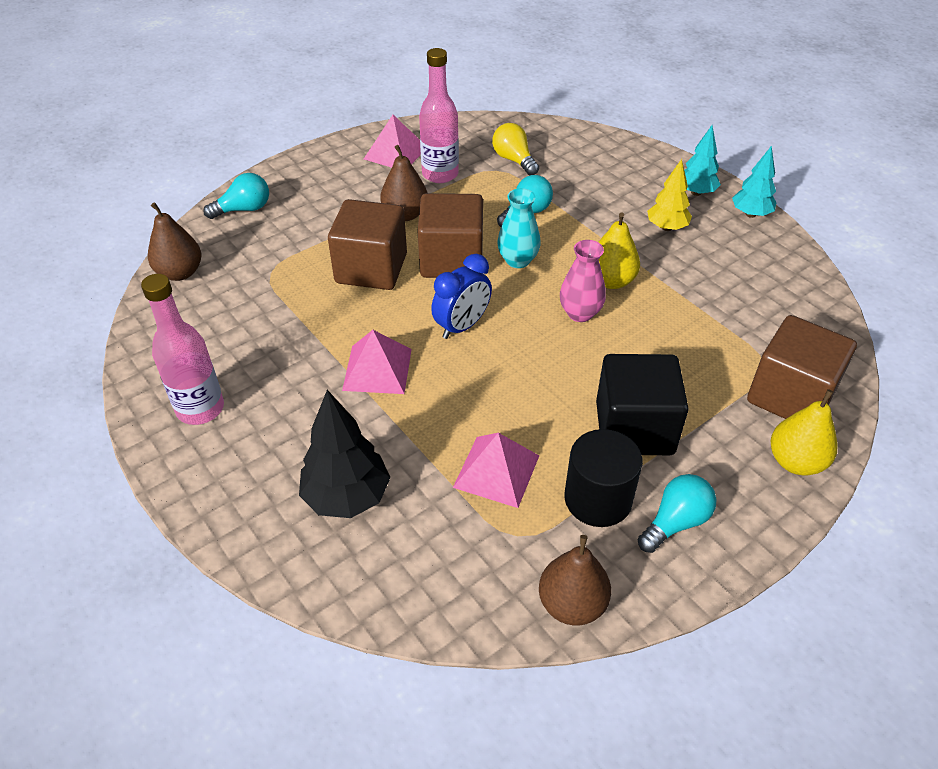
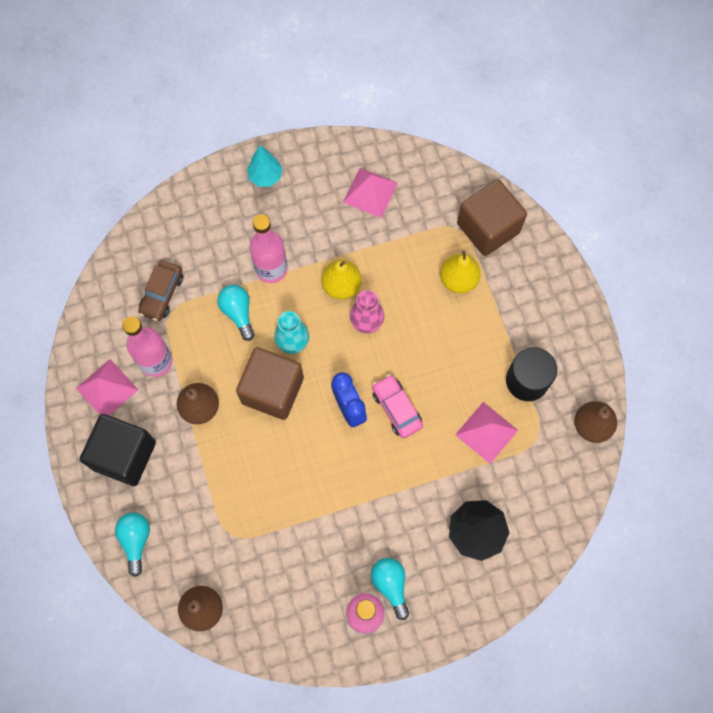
camera: 70 degrees left, 25 degrees up
(371, 268) = (258, 454): brown cube -> none
(377, 369) = (370, 481): pink pyramid -> pink pyramid (370, 192)
(483, 369) = (396, 408): none -> pink car
(514, 160) = (162, 294): yellow light bulb -> brown car
(592, 223) = (271, 269): none -> pink bottle
(634, 428) = (481, 334): black cube -> black cube (124, 455)
(666, 227) = (298, 218): yellow tree -> none
(675, 522) = (557, 344): turquoise light bulb -> turquoise light bulb (390, 585)
(750, 214) = (307, 152): turquoise tree -> none
(795, 462) = (538, 255): yellow pear -> yellow pear (458, 280)

